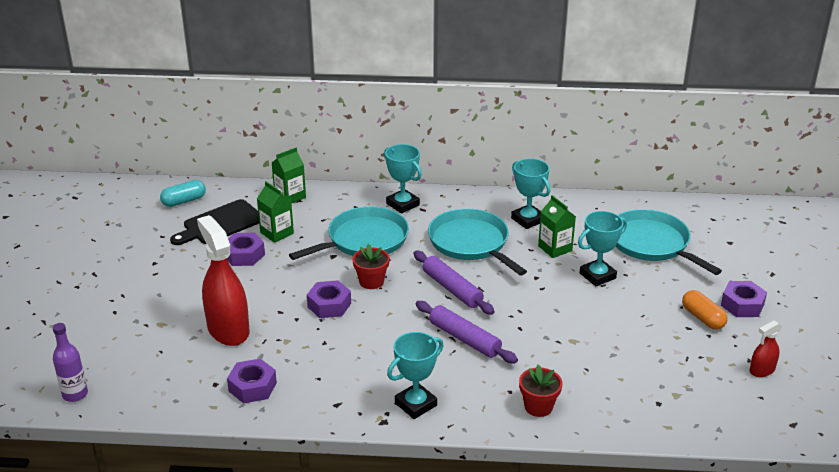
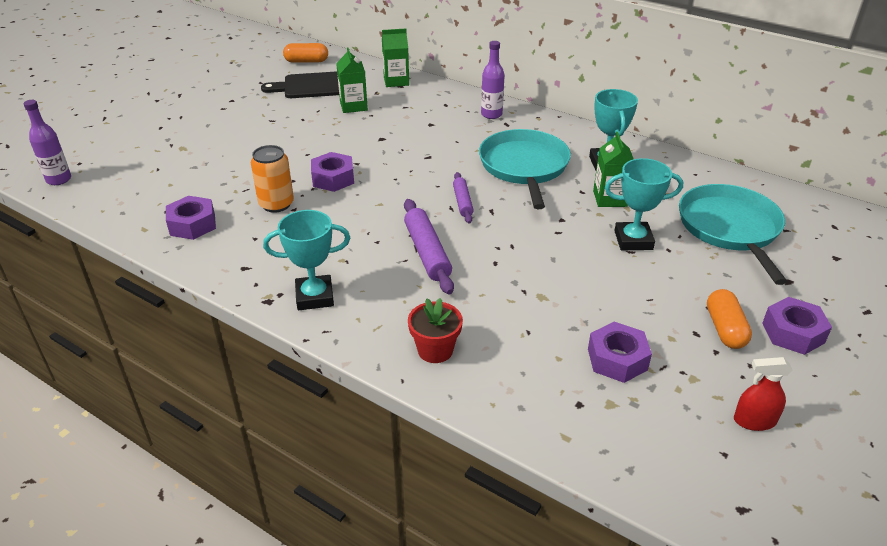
camera: 30 degrees right, 5 degrees up
(184, 201) = (306, 61): turquoise capsule -> orange capsule
(228, 330) = (227, 170): red spray bottle -> none
(244, 255) = (307, 115): purple nut -> purple nut (617, 359)
(305, 344) = (276, 204): none -> orange can
(364, 240) = (423, 134): turquoise pan -> none
(371, 281) = (392, 171): red flower pot -> none
(403, 204) = (491, 114): turquoise trophy -> purple bottle
(452, 289) = (462, 202): purple rolling pin -> purple rolling pin, size x0.61

